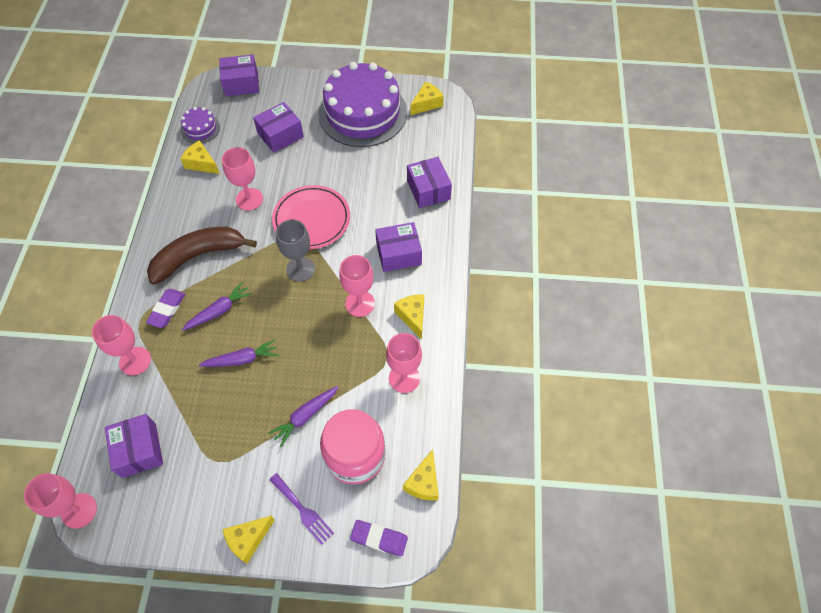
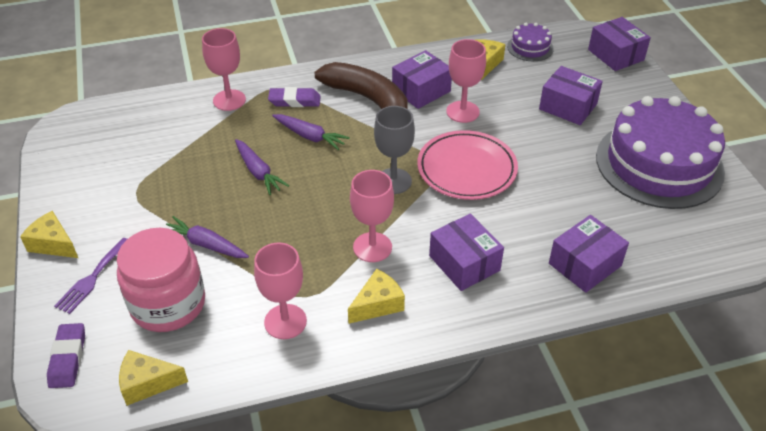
camera: 70 degrees right, 15 degrees down
(79, 510) = (68, 120): pink goblet -> none
(139, 450) = (135, 135): purple box -> purple box (421, 90)
(427, 104) = (729, 221): yellow cheese -> none

